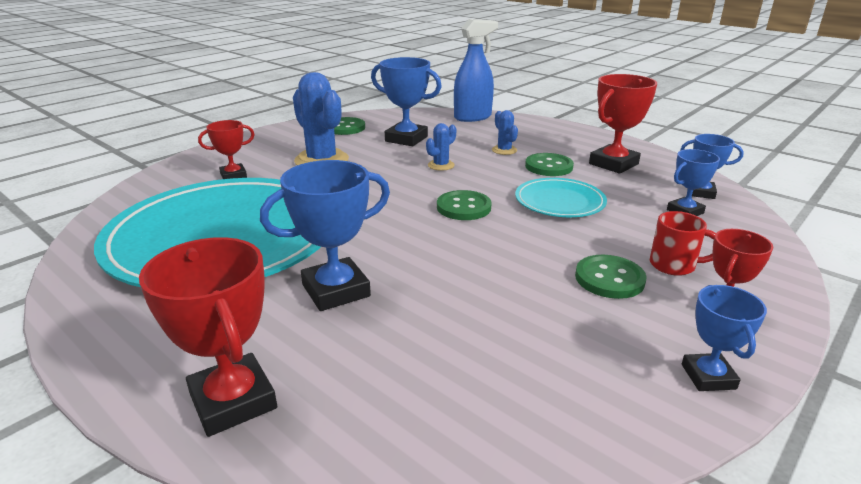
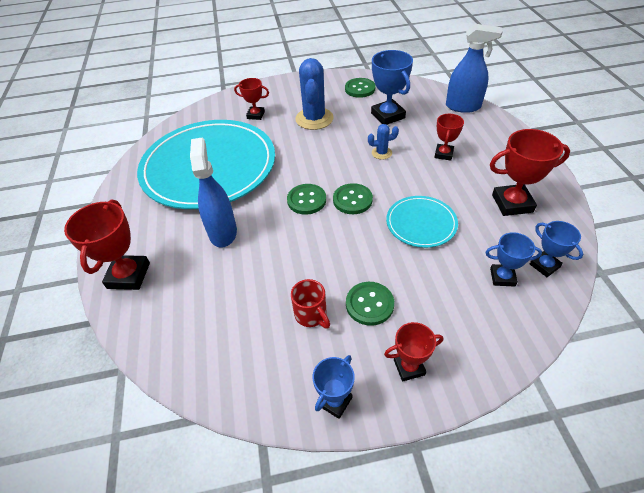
camera: 40 degrees right, 20 degrees up
(336, 290) = (223, 232): blue trophy -> blue spray bottle
(504, 150) = (443, 154): blue cactus -> red trophy
(548, 166) = (456, 185): green button -> green button (306, 200)
(674, 265) = (425, 318): red mug -> red mug (311, 315)

